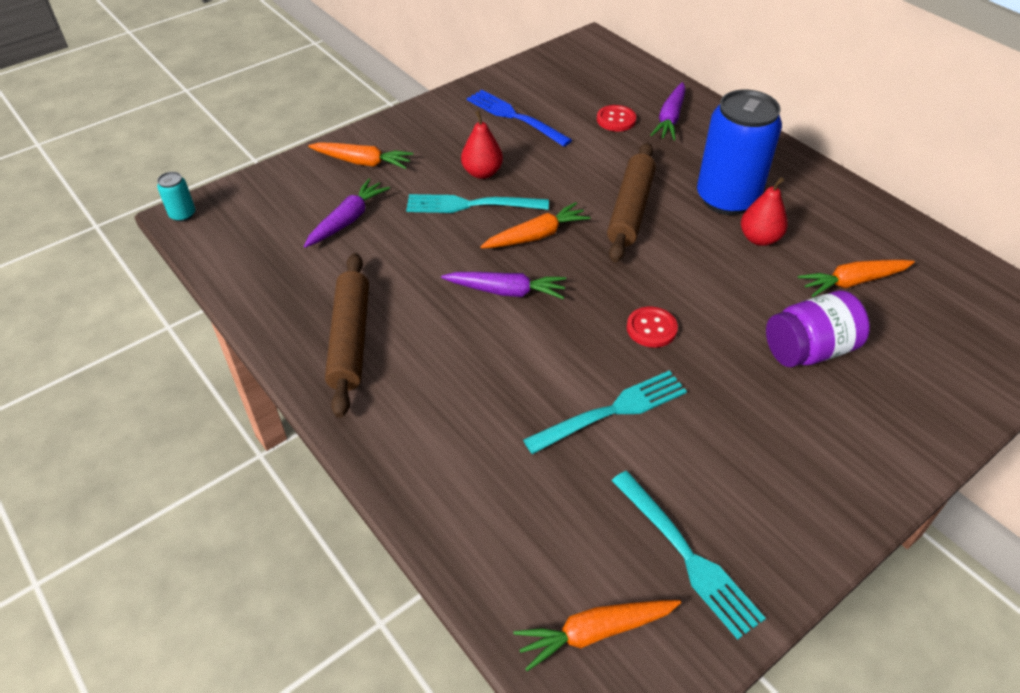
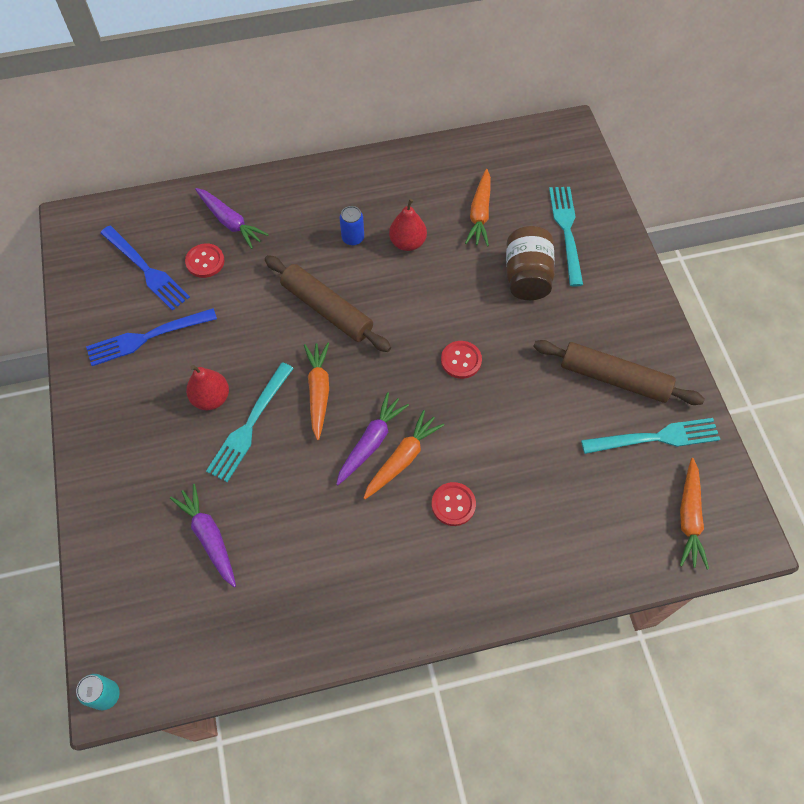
camera: 65 degrees left, 15 degrees up
(350, 340) = (365, 585): brown rolling pin -> brown rolling pin (614, 378)
(362, 162) = (130, 495): orange carrot -> orange carrot (402, 459)
(474, 379) = (453, 504): none -> red button
(579, 92) = (146, 269): none -> blue fork
(611, 411) = (525, 425): turquoise fork -> turquoise fork (566, 231)
(727, 198) = (353, 238): blue can -> blue can, size x0.41
(809, 350) = (527, 276): purple jar -> brown jar

